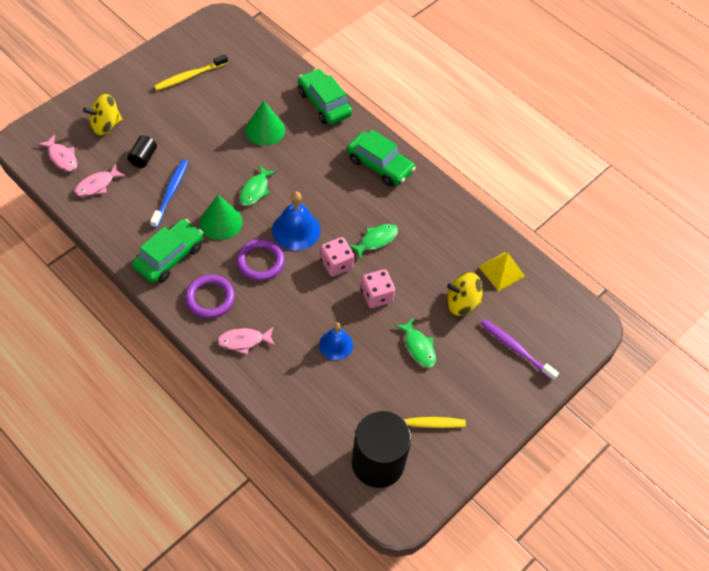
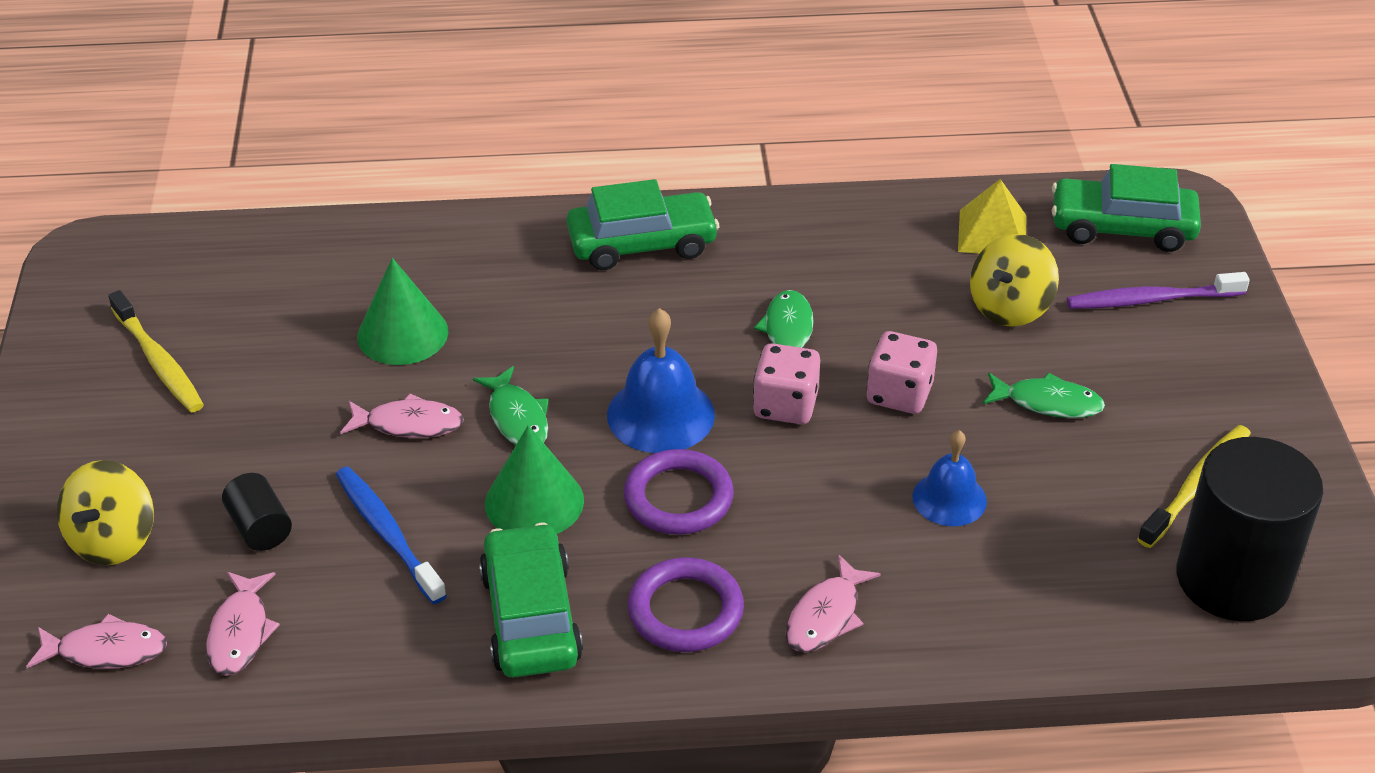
camera: 45 degrees left, 15 degrees down
(190, 76) = (158, 361): yellow toothbrush -> yellow toothbrush turned 45 degrees counterclockwise
(224, 163) = (409, 424): none -> pink fish
(324, 103) = (438, 234): green car -> green car (1122, 227)

